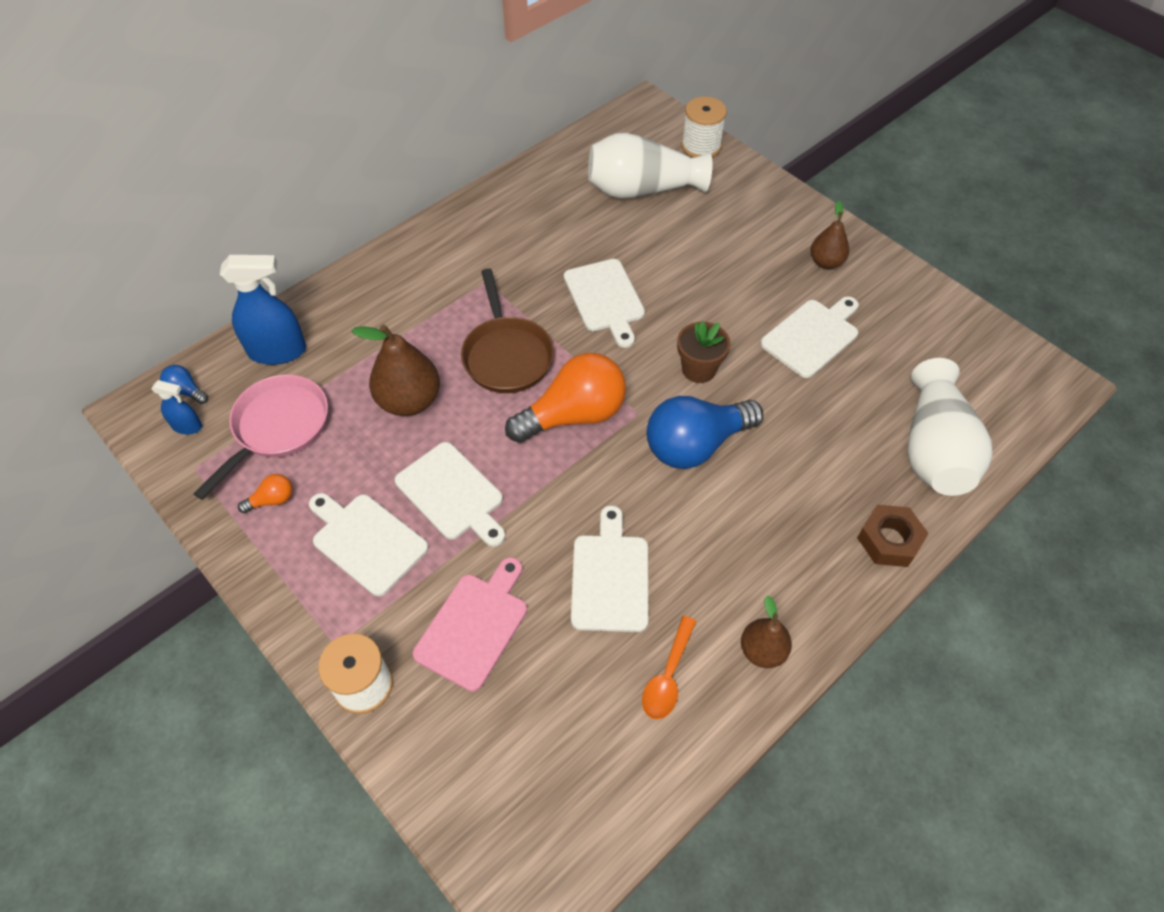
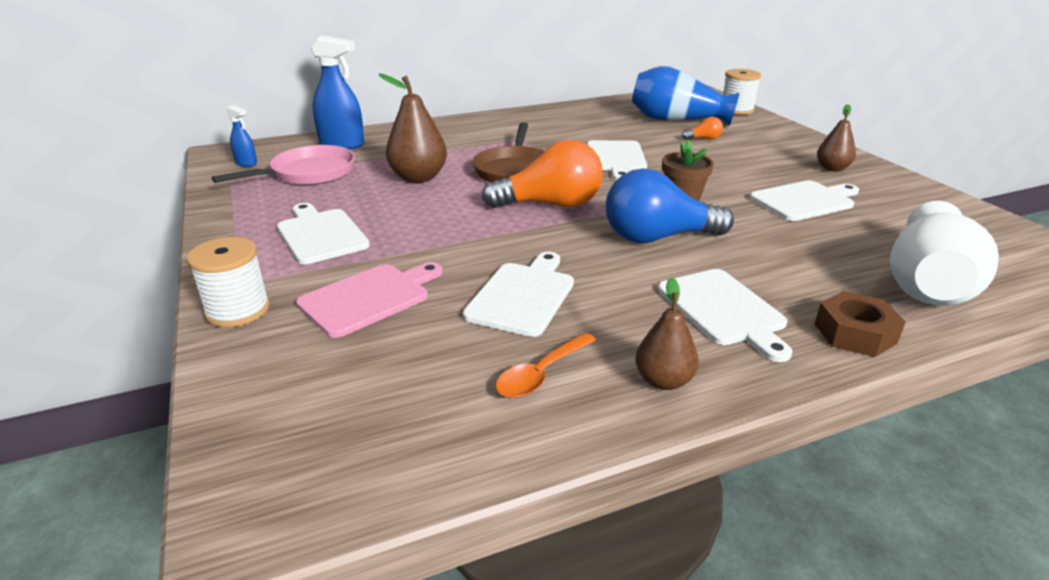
camera: 20 degrees right, 25 degrees down
(186, 391) = (262, 150): blue light bulb -> none
(272, 500) = (269, 203): orange light bulb -> orange light bulb (704, 139)
(452, 494) = (413, 224): white cutting board -> white cutting board (723, 310)
(642, 189) = (677, 120): white vase -> blue vase

